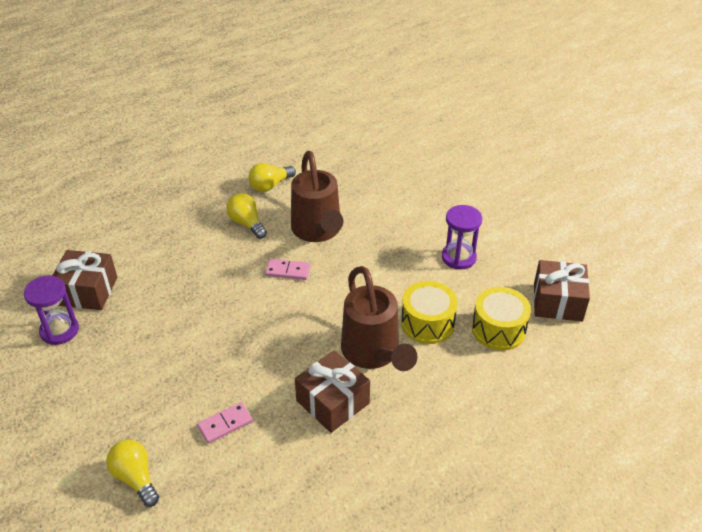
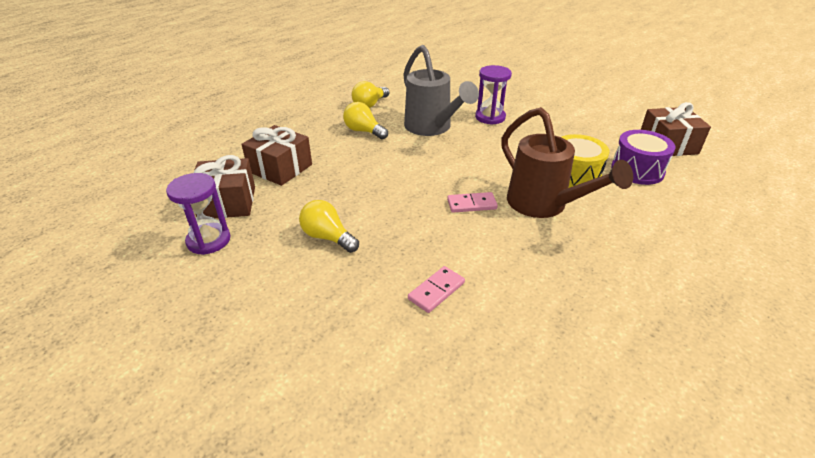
camera: 15 degrees left, 5 degrees down
(136, 478) = (363, 367): yellow light bulb -> yellow light bulb (328, 237)
(288, 271) = (422, 158): pink domino -> pink domino (471, 204)
(318, 231) = (431, 128): brown watering can -> grey watering can
(333, 402) = (533, 250): brown gift -> brown gift (280, 168)
(458, 257) = (564, 128): purple hourglass -> purple hourglass (490, 117)
(498, 329) = (637, 170): yellow drum -> purple drum

